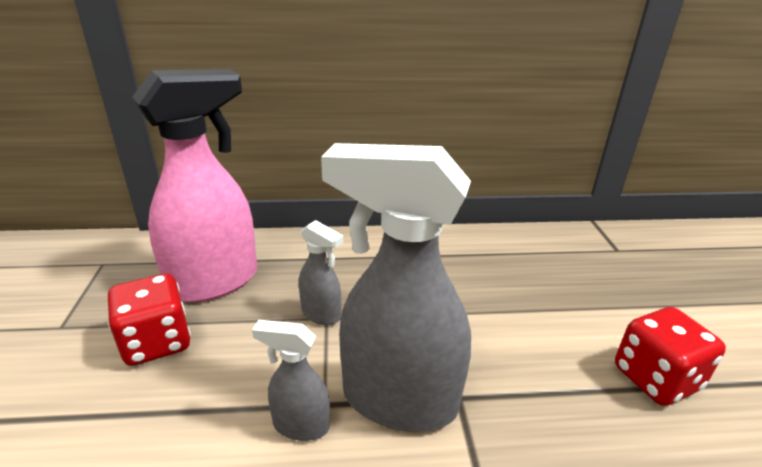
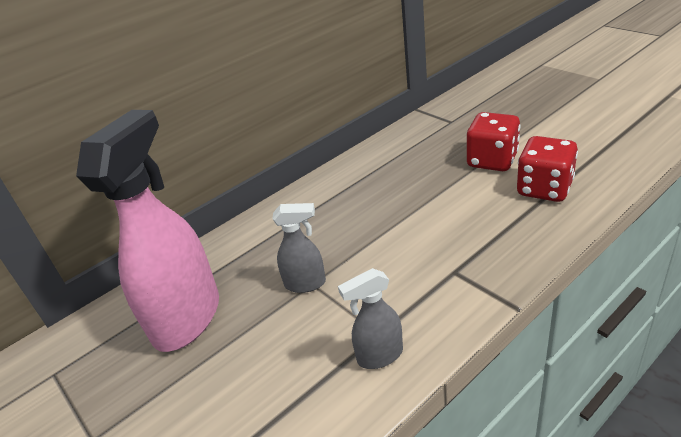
camera: 30 degrees left, 5 degrees up
(157, 342) = (200, 387): red dice -> red dice (492, 160)
(398, 400) = (421, 298): grey spray bottle -> none

